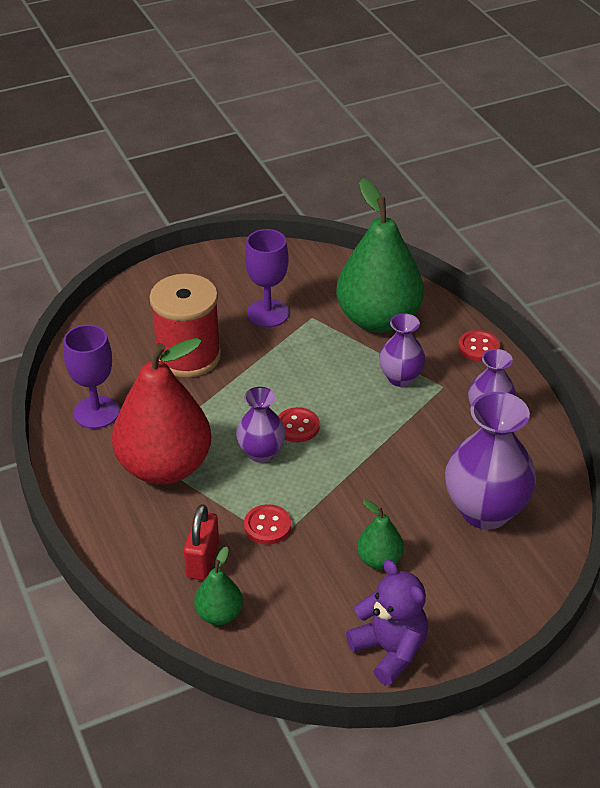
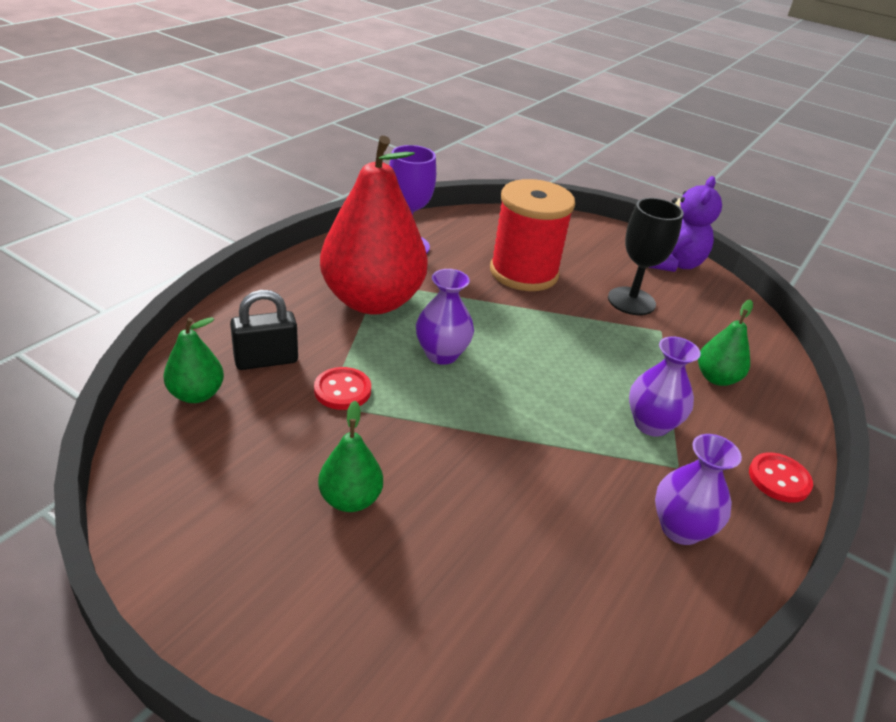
camera: 55 degrees right, 5 degrees down
(203, 560) = (266, 360): red padlock -> black padlock
(267, 313) = (631, 301): purple goblet -> black goblet
(297, 426) = (500, 368): red button -> none
(378, 319) = (716, 378): green pear -> green pear, size x0.45
(390, 650) = (203, 560): purple teddy bear -> purple teddy bear (673, 264)
(485, 511) = (508, 583): purple vase -> none

